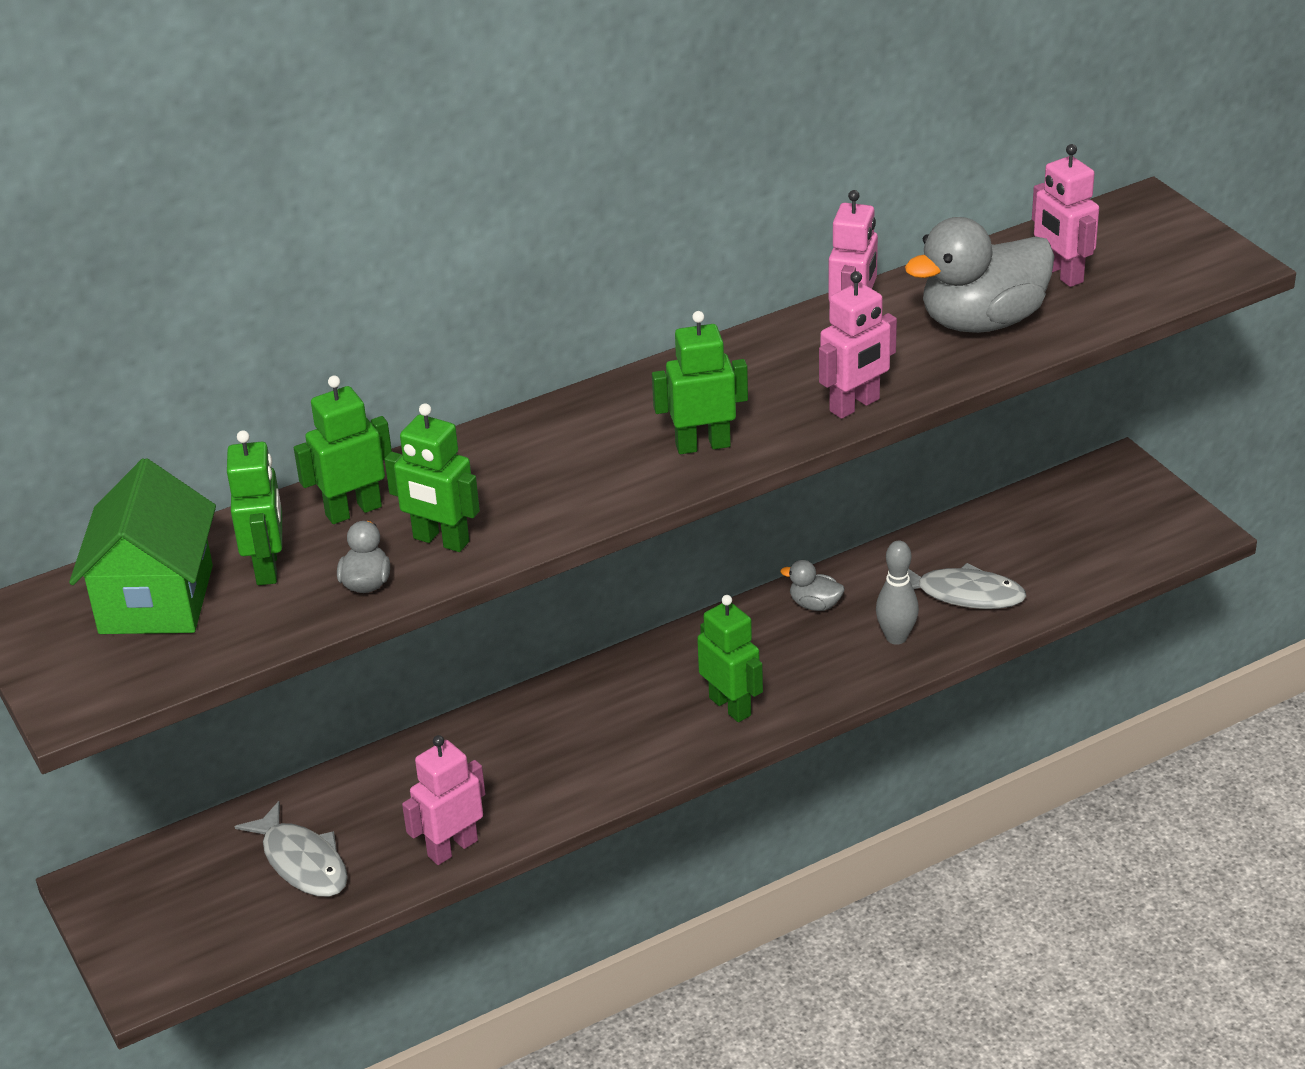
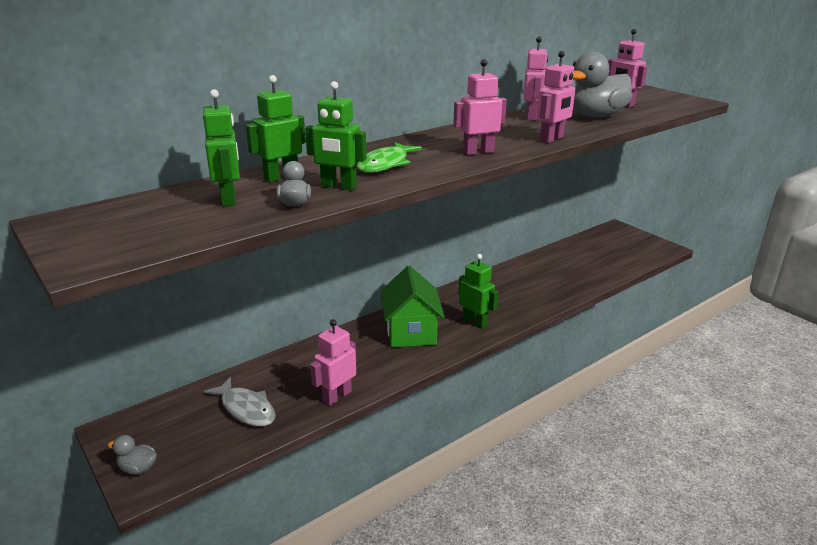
camera: 10 degrees left, 10 degrees down
(156, 600) = (153, 214): green house -> green house (411, 332)
(531, 479) = (385, 164): none -> green fish
(702, 445) = (478, 152): green robot -> pink robot
(815, 605) = (501, 280): grey duck -> grey duck (138, 468)
(896, 637) = (547, 291): grey bowling pin -> none
(963, 594) = (571, 273): grey fish -> none

